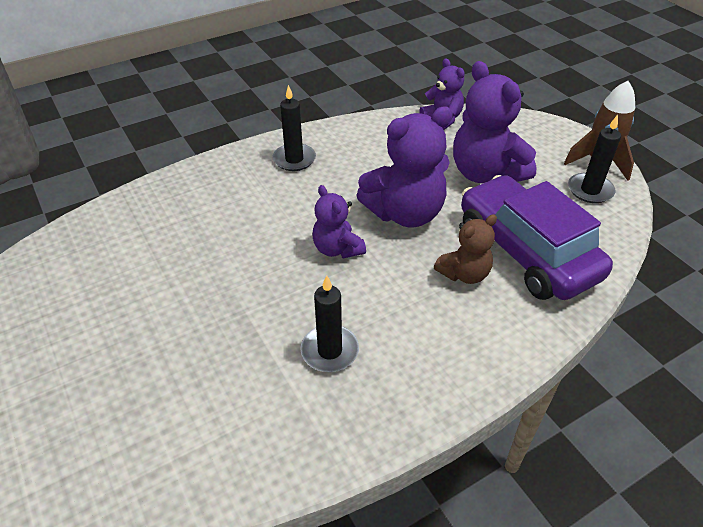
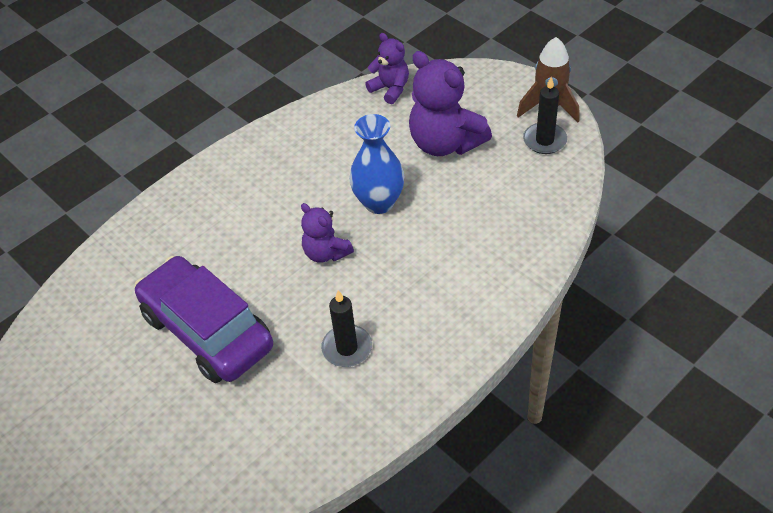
camera: 10 degrees left, 5 degrees up
(294, 159) = (255, 167): black candle -> none
(405, 213) = (379, 202): purple teddy bear -> blue vase
(464, 274) = (446, 251): brown teddy bear -> none
(526, 252) = (496, 217): purple car -> purple car (207, 331)

